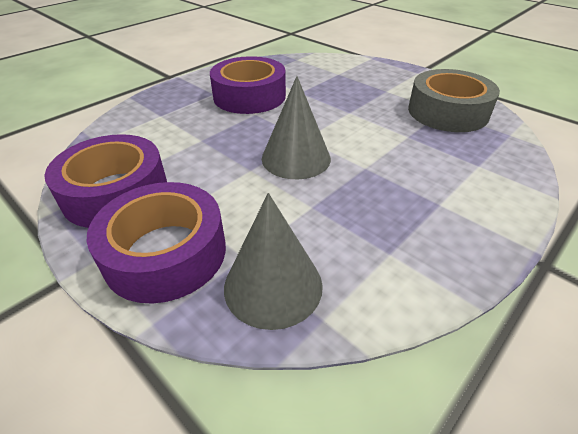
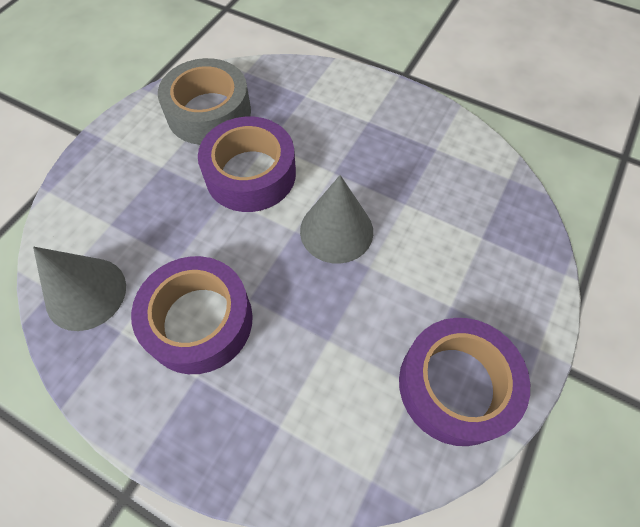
camera: 105 degrees left, 20 degrees up
(165, 253) = (506, 295): purple tape -> purple tape (250, 174)
(273, 285) = (498, 211): grey cone -> grey cone (86, 293)

